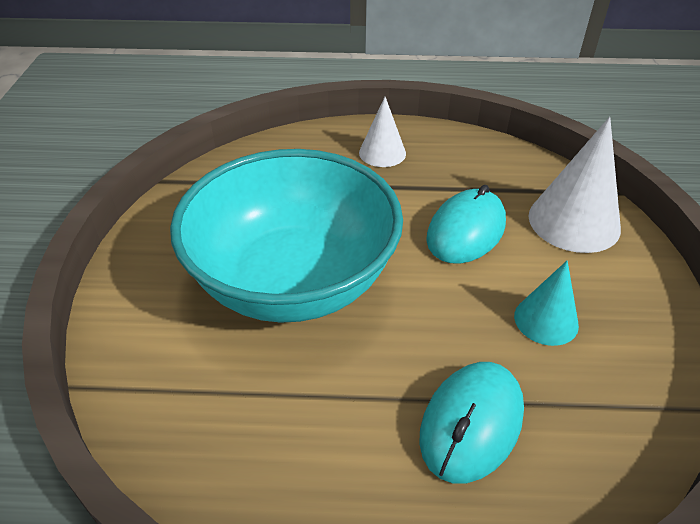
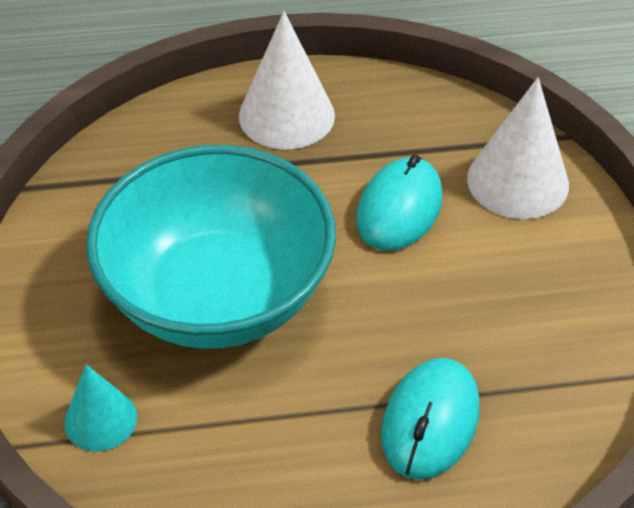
camera: 10 degrees left, 5 degrees up
(382, 153) = (286, 115): white cone -> white cone, size x1.67
(546, 320) = (495, 303): turquoise cone -> turquoise cone (100, 419)

